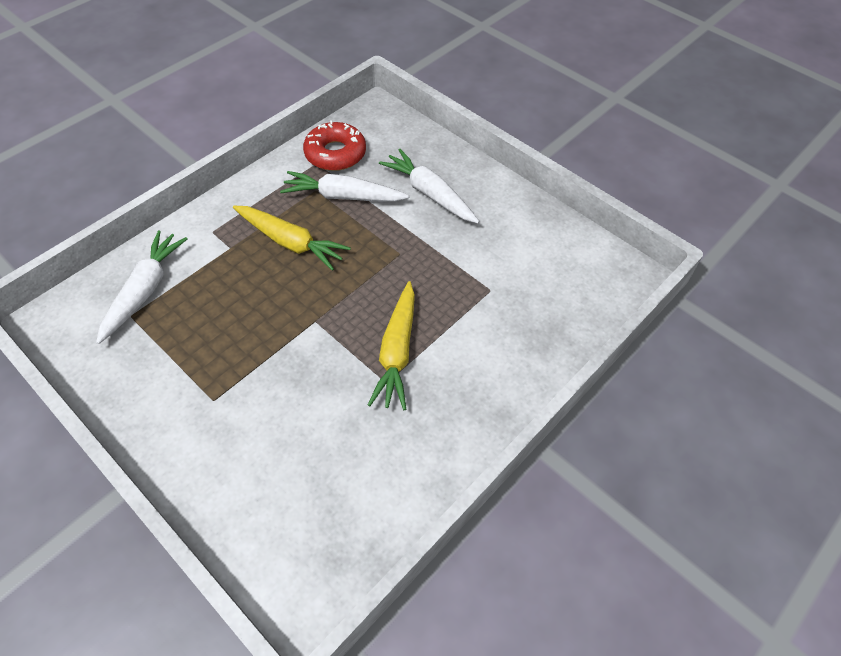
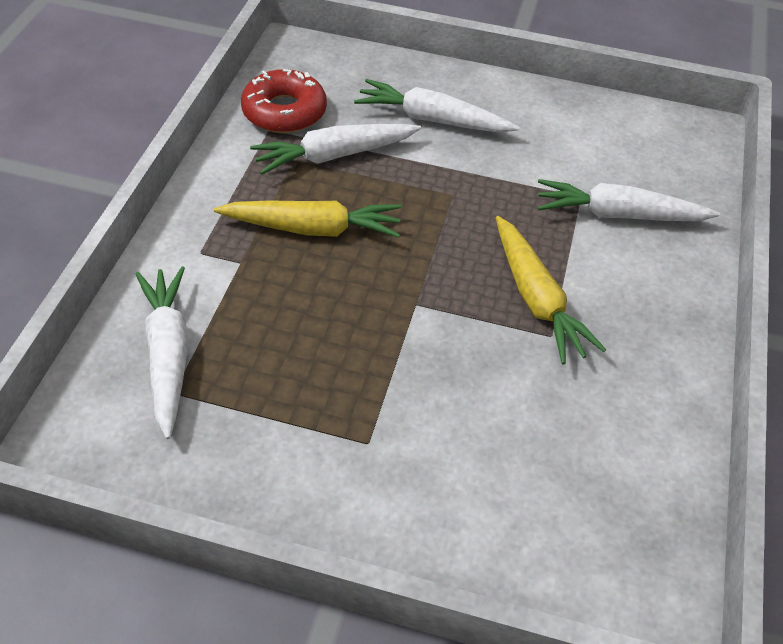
camera: 30 degrees left, 5 degrees down
(507, 314) = (619, 214): none -> white carrot

